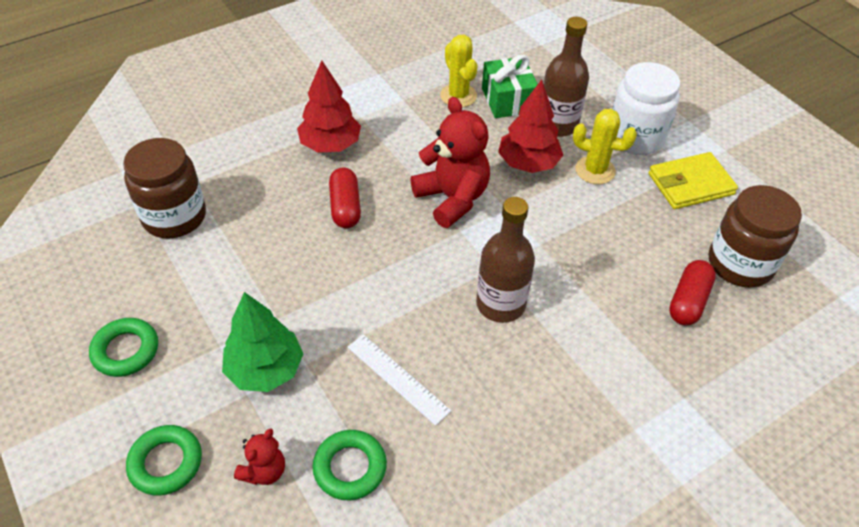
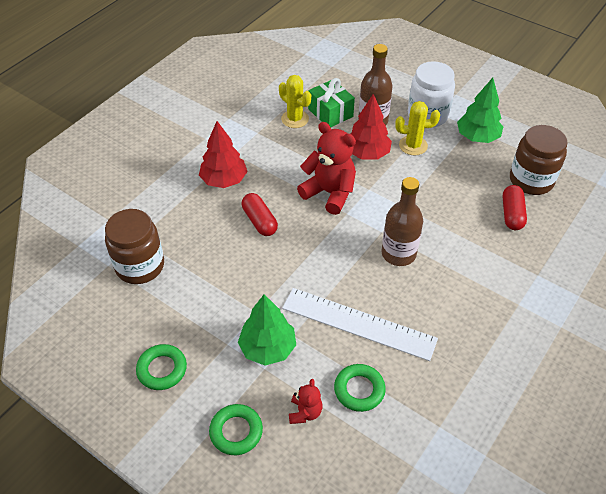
camera: 20 degrees left, 0 degrees up
(398, 378) = (358, 323): white ruler -> white ruler, size x1.75
(690, 184) = (477, 137): yellow wallet -> green tree

